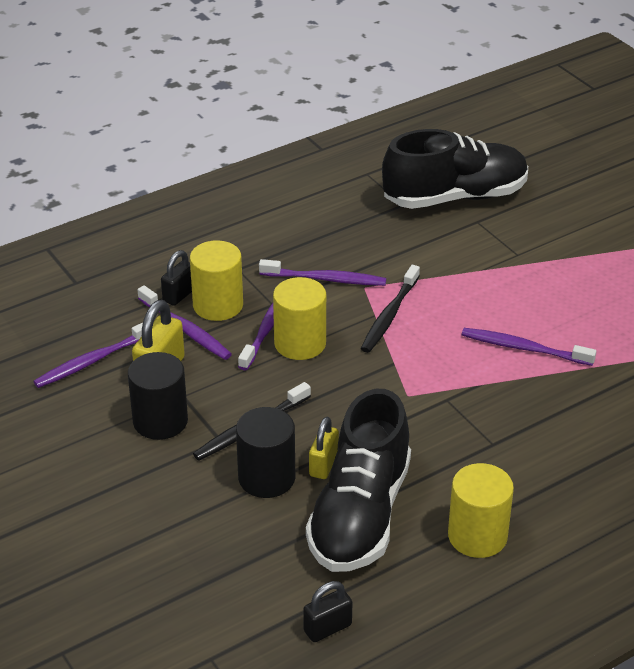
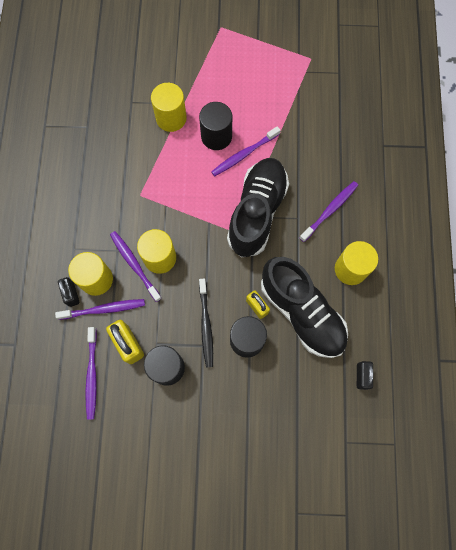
camera: 55 degrees left, 35 degrees up
(326, 279) = (118, 210): purple toothbrush -> purple toothbrush (330, 210)
(389, 316) = (172, 199): black toothbrush -> none
(455, 197) = (102, 97): black shoe -> black shoe (257, 212)
(496, 262) = (171, 118): none -> yellow cylinder
(519, 312) = (216, 136): none -> black cylinder

